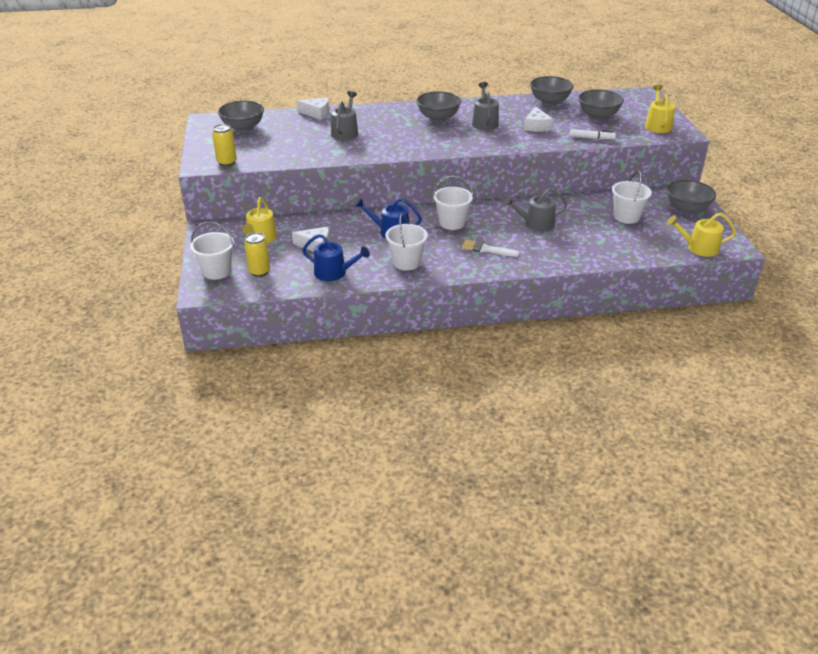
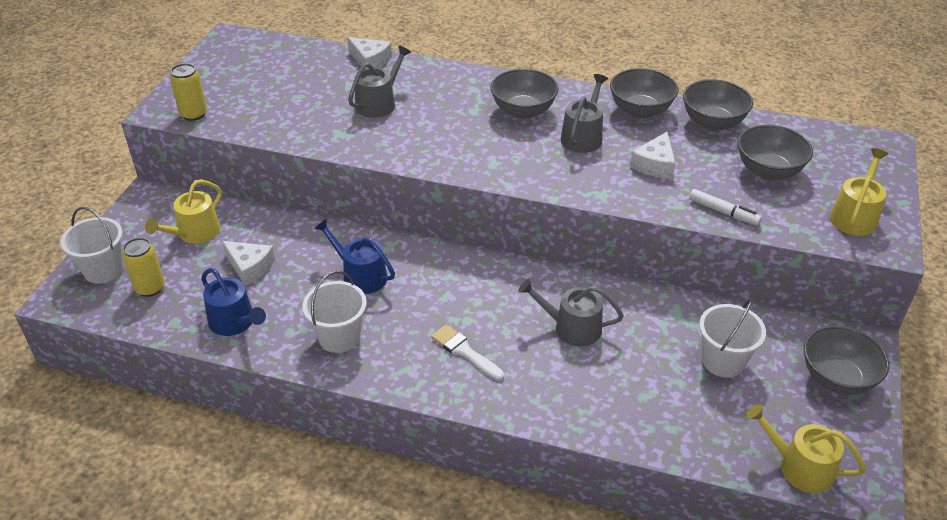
camera: 25 degrees right, 5 degrees up
(243, 128) = (261, 62): grey bowl -> grey bowl (640, 110)
(452, 223) = (454, 286): white bucket -> none

